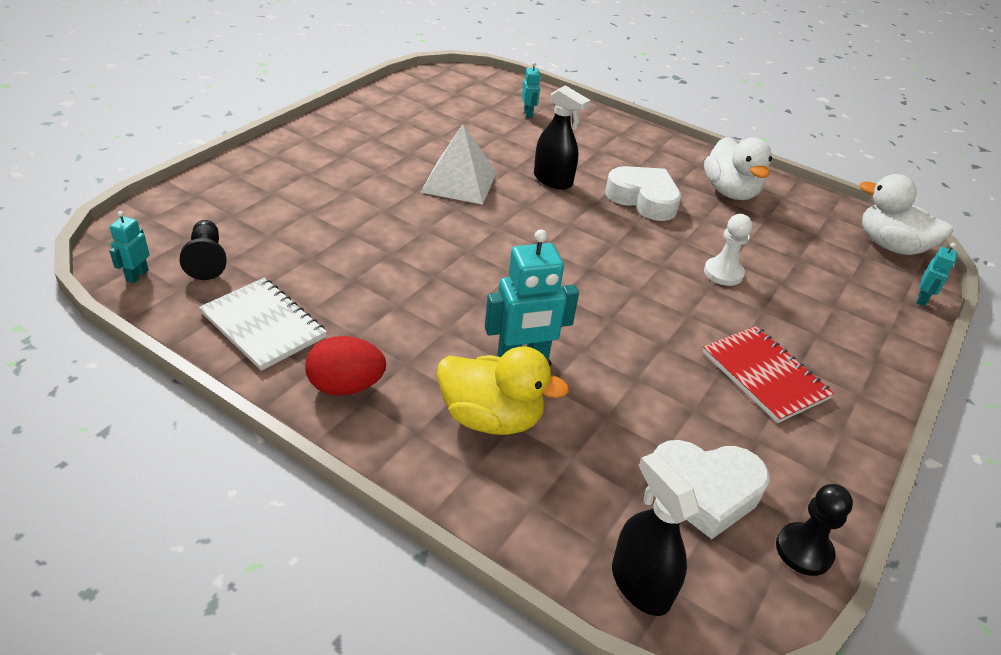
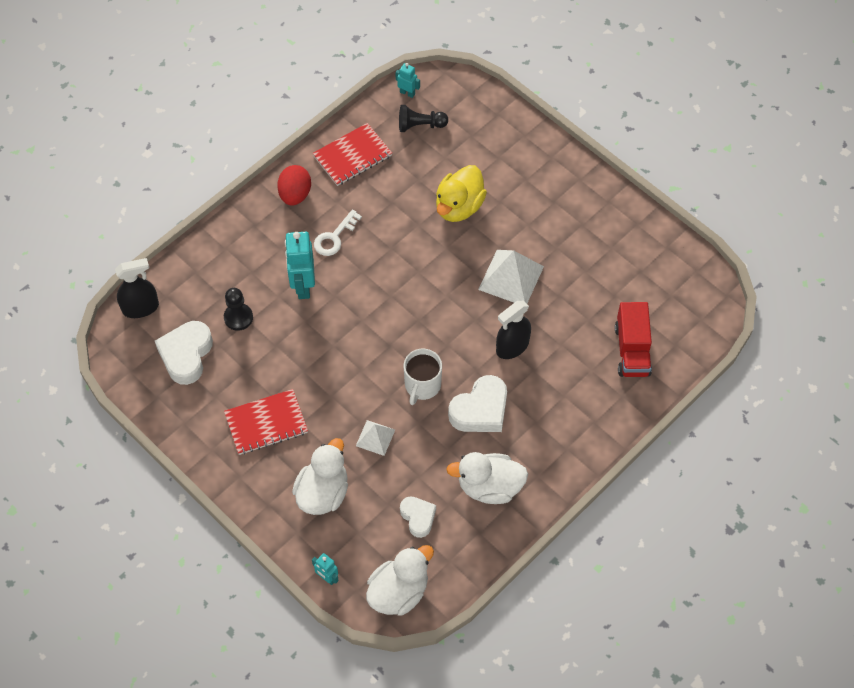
camera: 105 degrees right, 20 degrees up
(263, 325) = (352, 156): white notebook -> red notebook
(426, 333) = (334, 237): none -> white key
(491, 418) = (258, 262): yellow duck -> yellow duck (459, 207)
(528, 114) = (632, 350): turquoise robot -> red truck
(633, 240) = (422, 385): none -> white mug
(723, 273) = (375, 437): white pawn -> white pyramid
(798, 237) = (418, 517): none -> white heart
(803, 550) = (139, 390): black pawn -> black pawn (238, 317)
(823, 311) = (323, 493): none -> white duck

